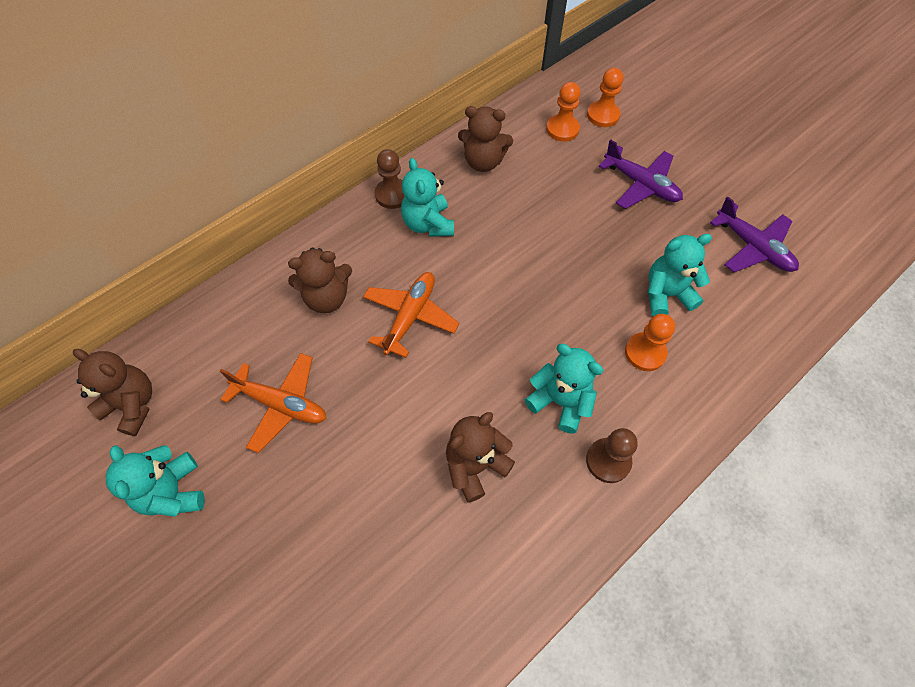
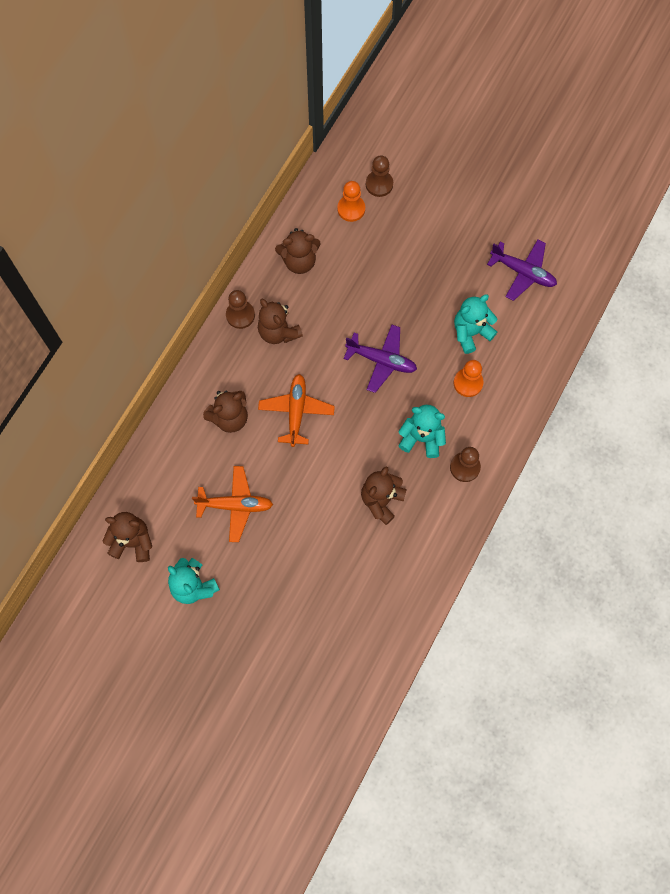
camera: 20 degrees left, 10 degrees up
(428, 224) = (278, 332): turquoise teddy bear -> brown teddy bear
(603, 115) = (379, 184): orange pawn -> brown pawn
(641, 184) = (428, 243): purple plane -> purple plane (381, 360)

